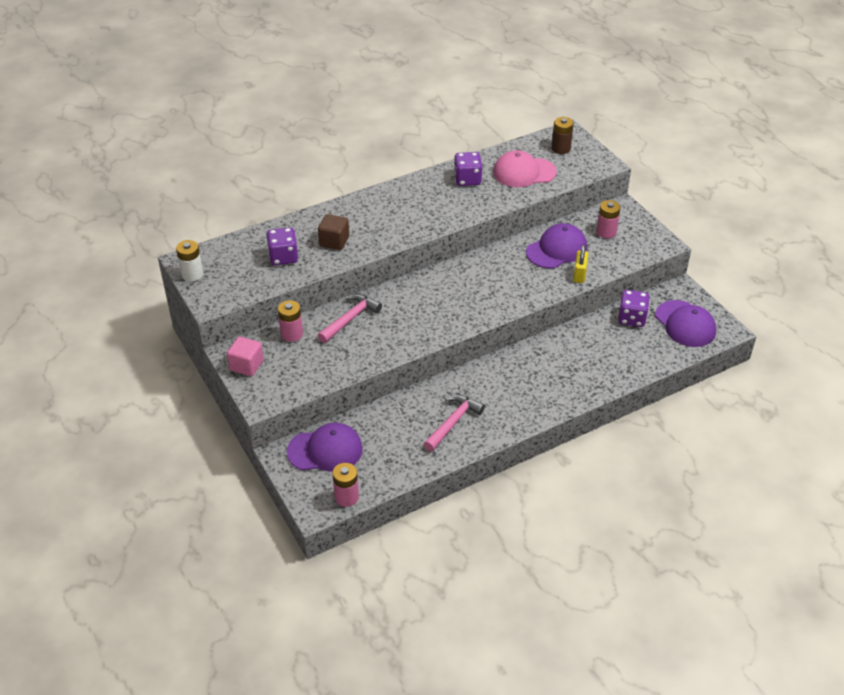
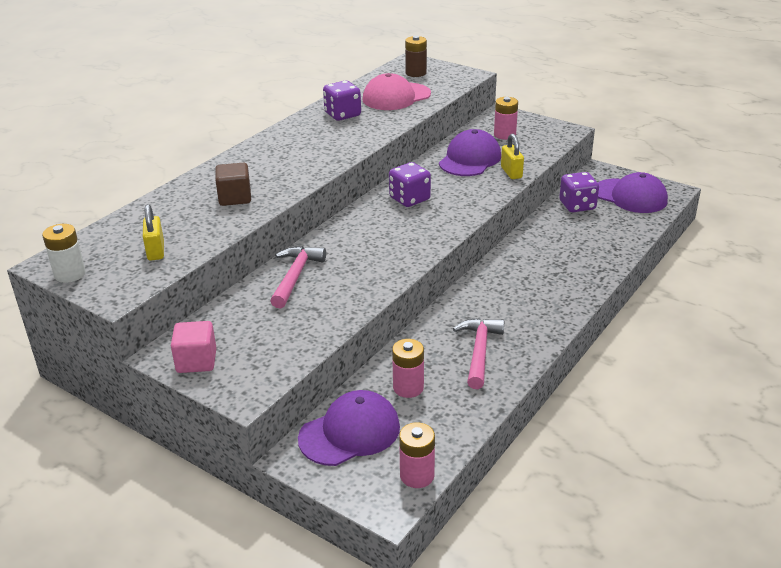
camera: 25 degrees left, 10 degrees down
(255, 273) = (156, 251): none -> yellow padlock
(283, 257) = (182, 227): purple dice -> purple dice (409, 199)
(291, 334) = (233, 311): pink battery -> pink battery (408, 387)

